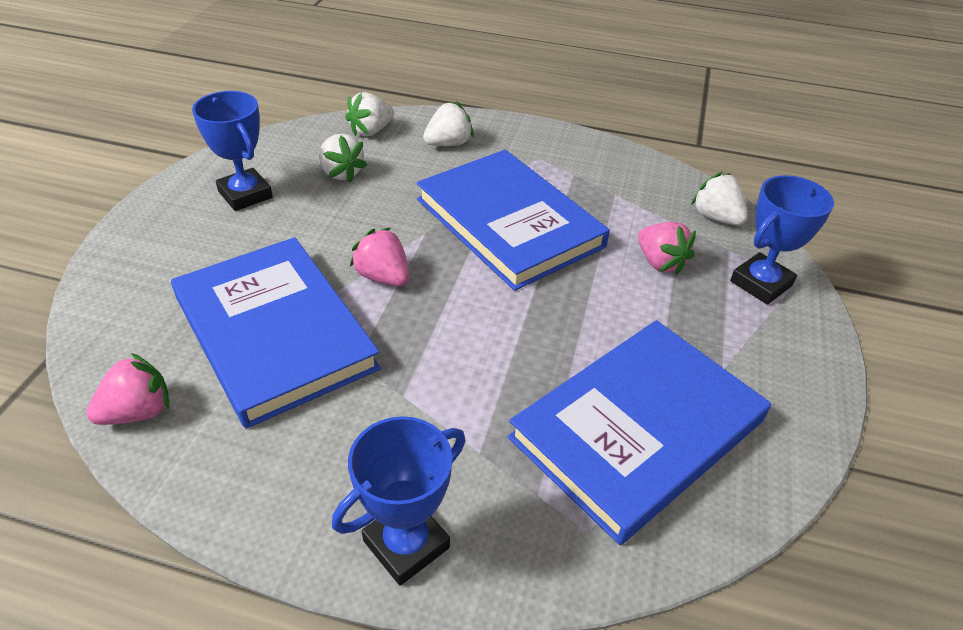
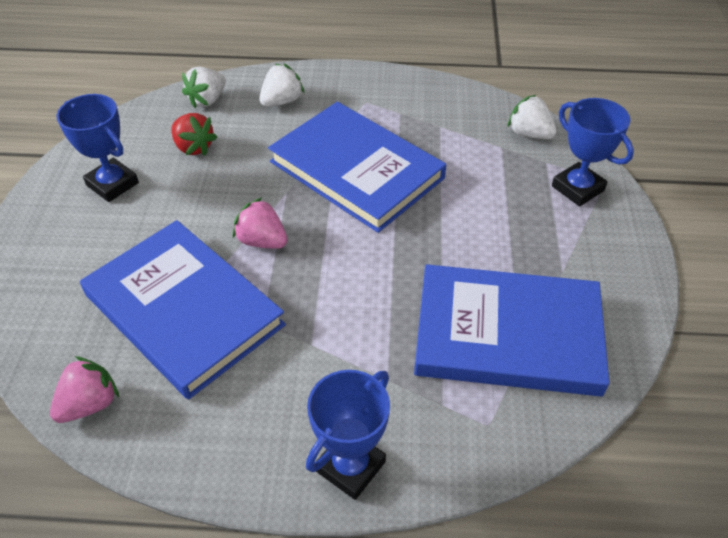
camera: 10 degrees left, 5 degrees up
(341, 173) = (194, 147): white strawberry -> red strawberry
(638, 429) = (507, 334): blue book -> blue book turned 60 degrees clockwise
(660, 263) = (492, 184): pink strawberry -> none
(761, 283) = (577, 188): blue trophy -> blue trophy turned 75 degrees counterclockwise

